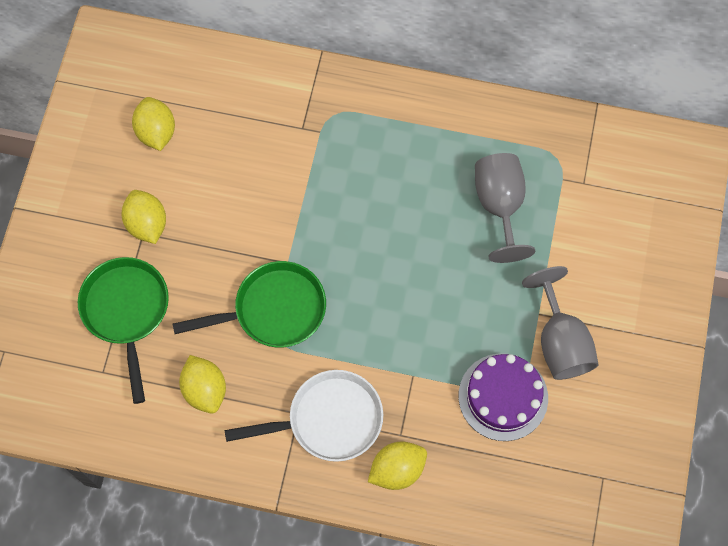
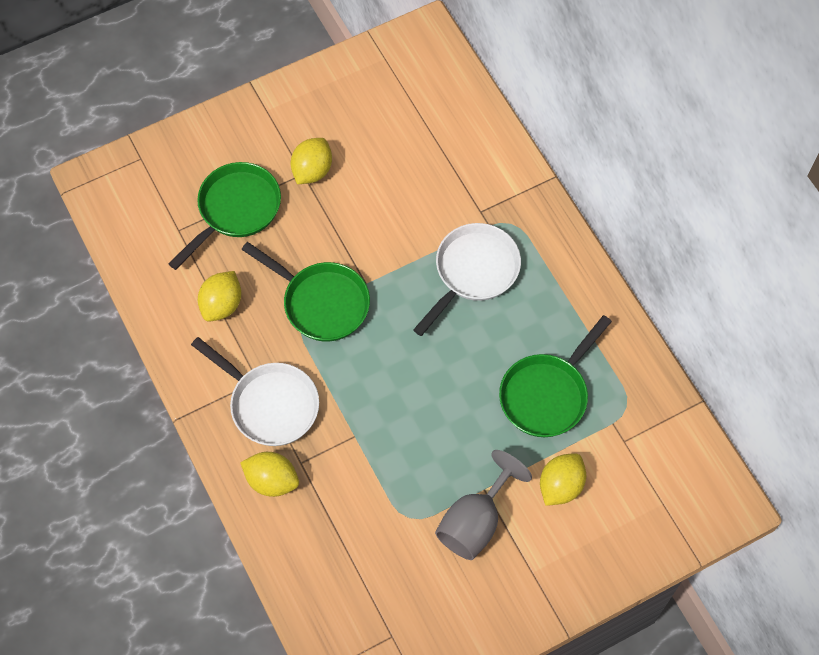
camera: 50 degrees right, 5 degrees down
(156, 132) = (387, 121): yellow lemon -> yellow lemon (560, 486)
(350, 176) = (473, 272): none -> white pan
(500, 205) = (547, 394): grey goblet -> green pan
(503, 397) = (393, 513): purple cake -> none

